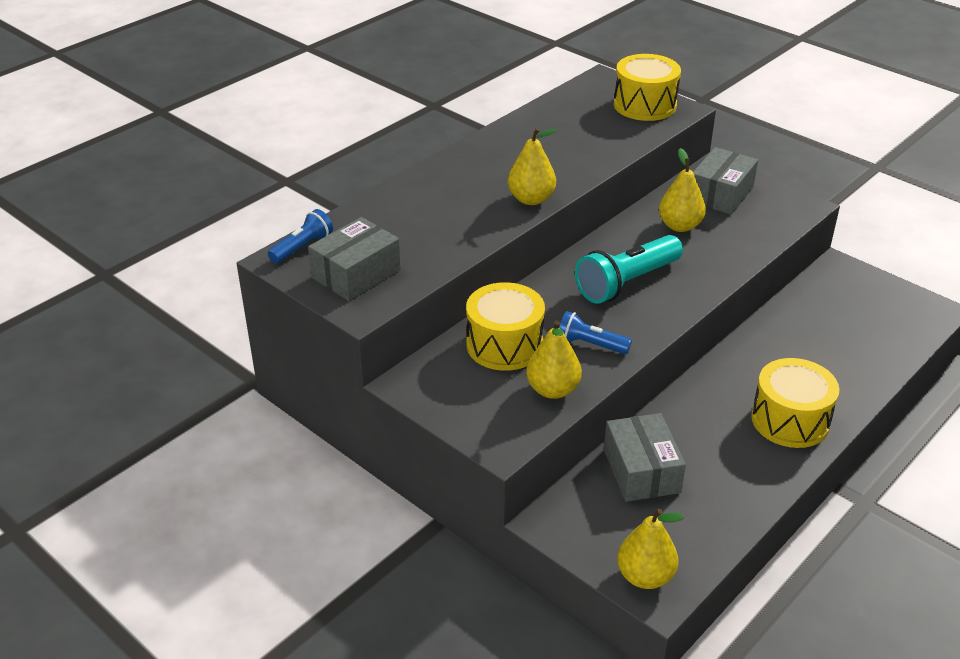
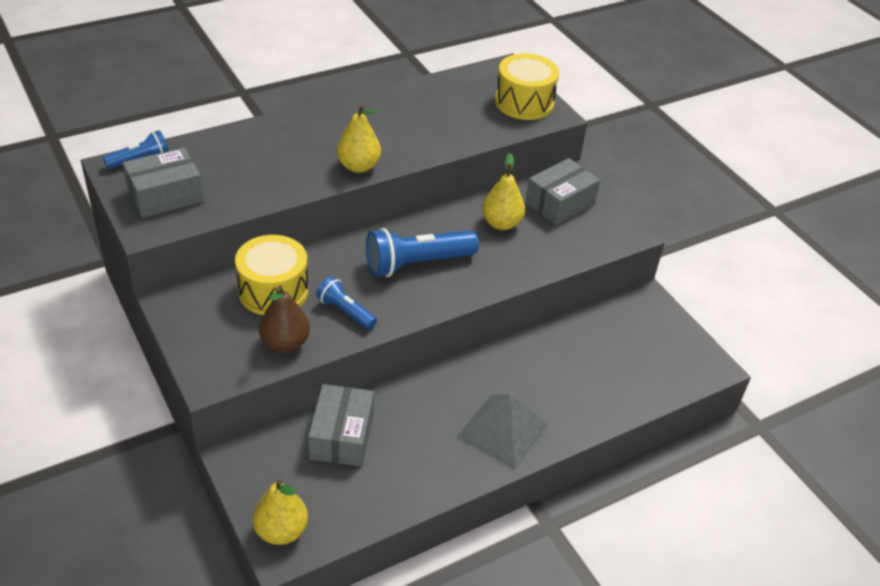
camera: 15 degrees right, 5 degrees up
(552, 390) = (285, 343): yellow pear -> brown pear
(627, 283) = (417, 264): turquoise flashlight -> blue flashlight
(790, 420) = (503, 430): yellow drum -> grey pyramid

